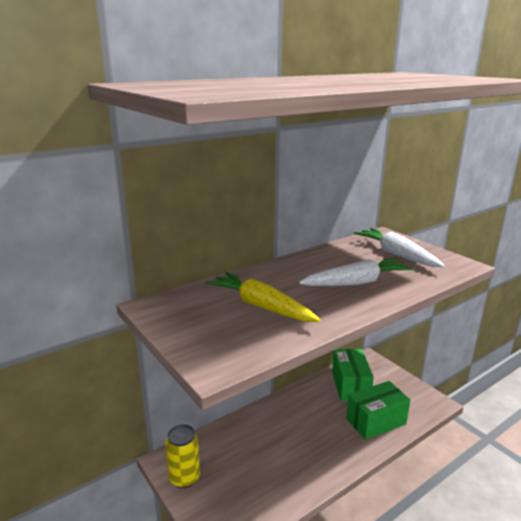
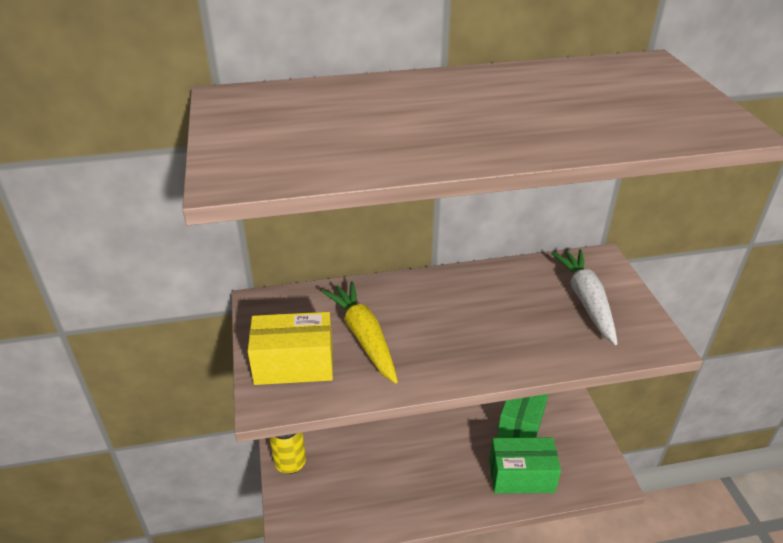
camera: 25 degrees right, 15 degrees up
(217, 336) = (294, 364): none -> yellow box
(356, 282) = (495, 333): white carrot -> none

